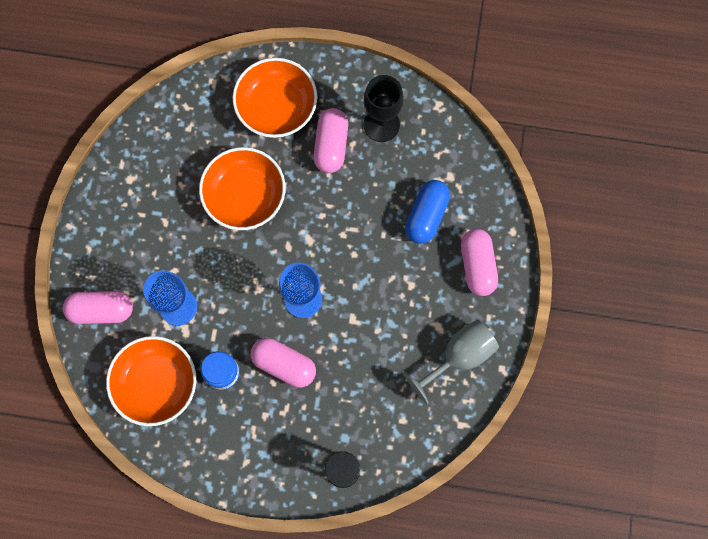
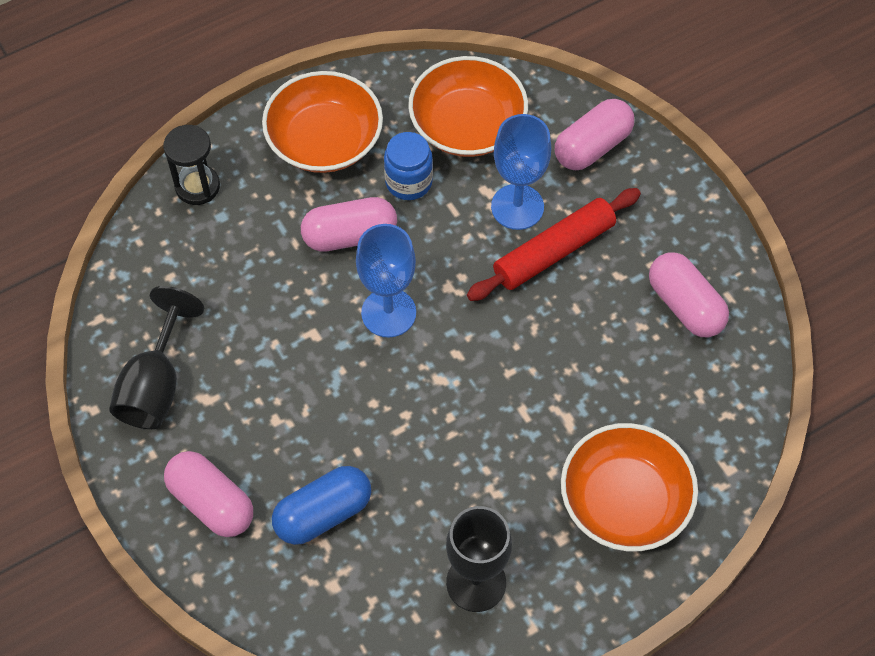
camera: 140 degrees right, 15 degrees down
(184, 263) = (554, 252): none -> red rolling pin
(245, 195) = (559, 370): orange bowl -> orange bowl (324, 140)
(331, 145) = (514, 506): pink capsule -> pink capsule (685, 305)
(426, 215) = (323, 513): blue capsule -> blue capsule turned 75 degrees clockwise
(459, 356) = (156, 385): grey goblet -> black goblet

